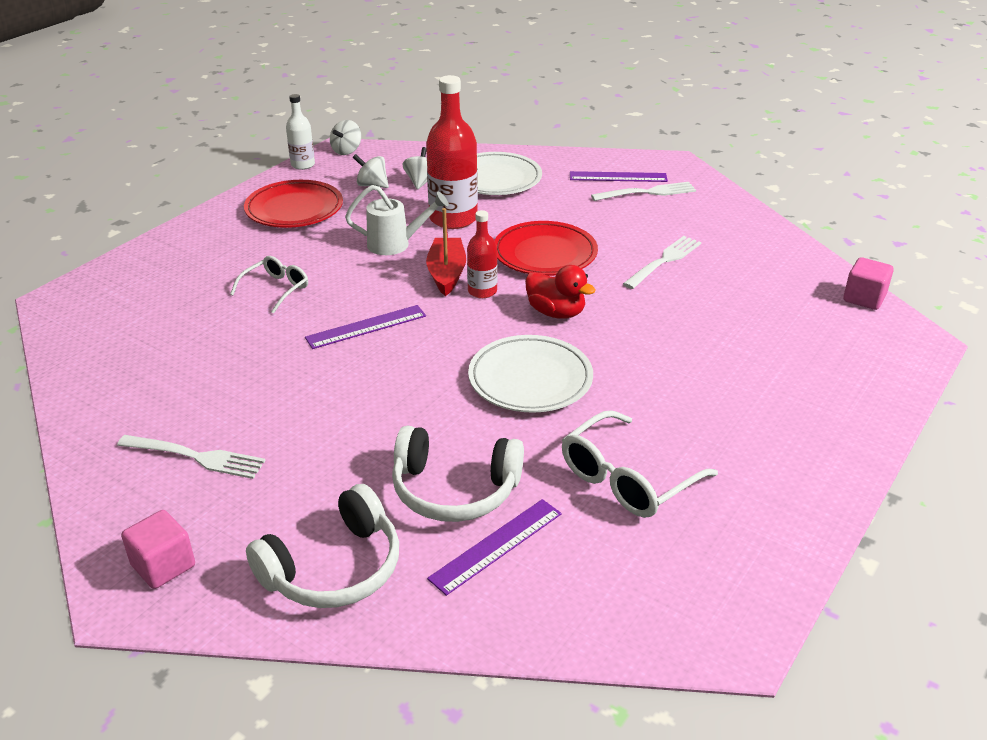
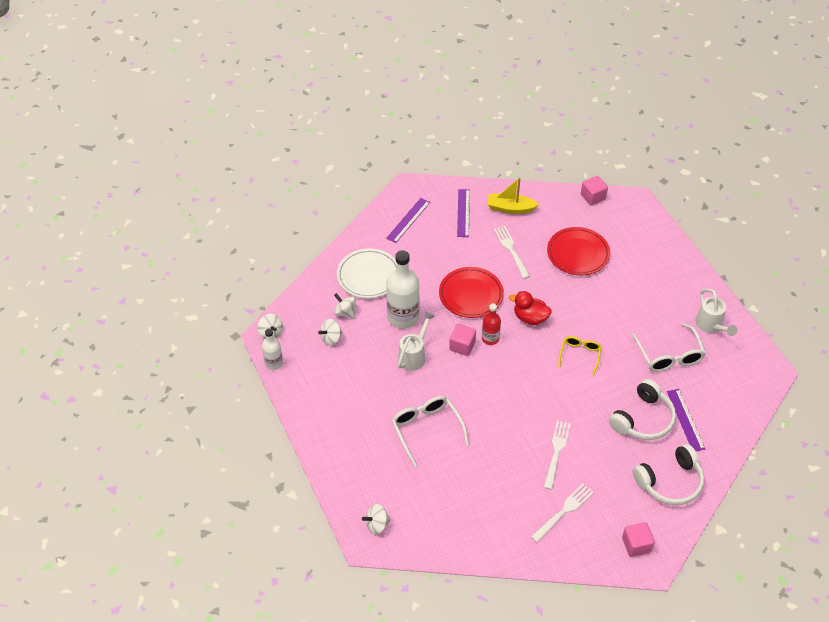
camera: 60 degrees left, 15 degrees up
(90, 299) = (377, 524): none -> white spinning top
(276, 289) = (426, 429): white glasses -> white glasses, size x1.59
(294, 209) = (334, 389): red plate -> red plate (578, 254)
(334, 568) = (670, 482): white headphones -> white headphones turned 75 degrees clockwise
(366, 327) = (492, 402): purple ruler -> purple ruler (463, 213)
(446, 274) = (462, 346): red boat -> pink cube
(453, 219) = (403, 317): red bottle -> white bottle
(530, 379) = (580, 355): white plate -> yellow glasses
(556, 313) = (530, 318): red duck -> red duck turned 135 degrees counterclockwise
(647, 192) = (436, 217): white fork -> white fork (556, 452)
(740, 238) = (510, 208): none -> yellow boat
(753, 512) = (710, 326): none -> white watering can

